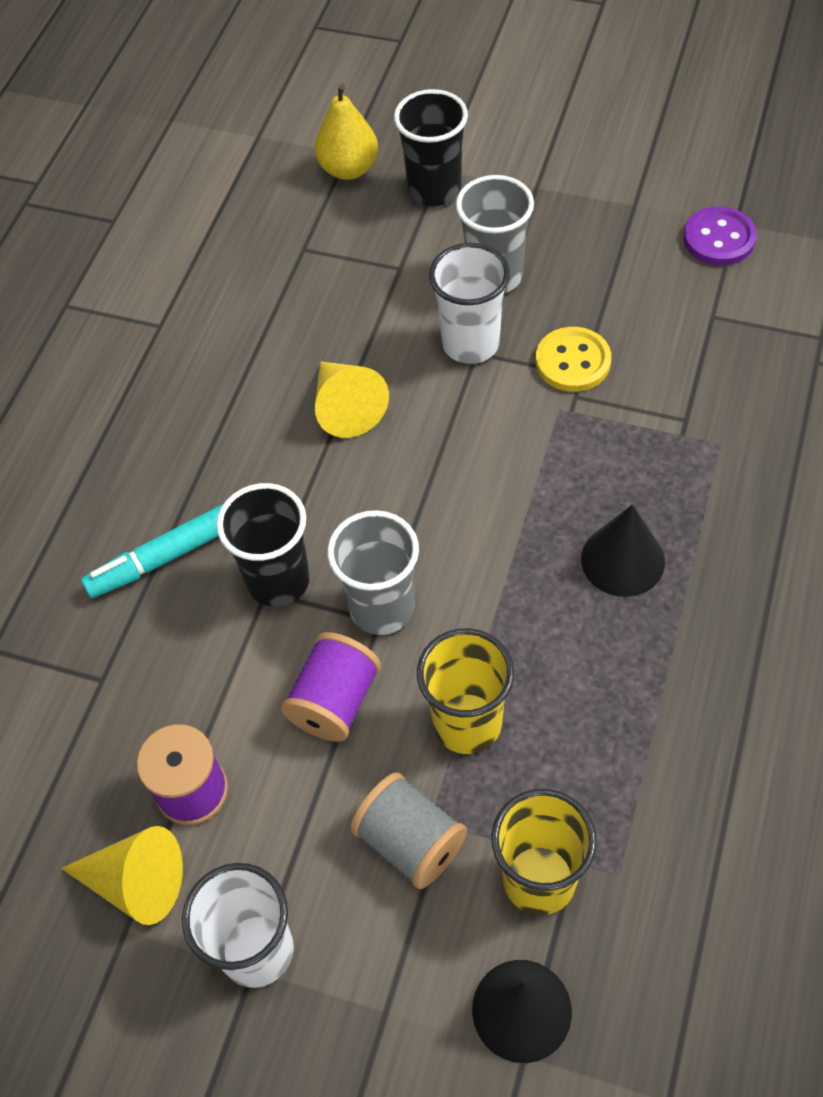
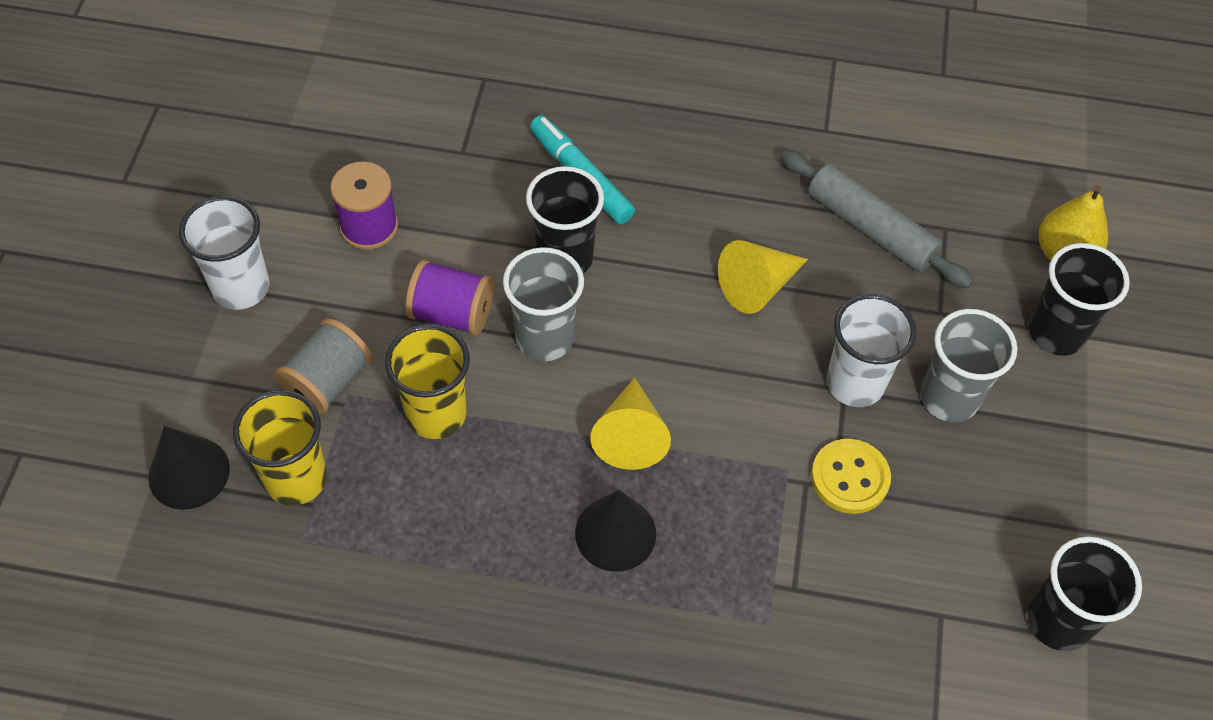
camera: 75 degrees right, 0 degrees up
(136, 882) = (294, 203): yellow cone -> yellow cone (630, 435)
(292, 306) = (871, 228): none -> grey rolling pin
(719, 238) = (1058, 621): purple button -> black cup

